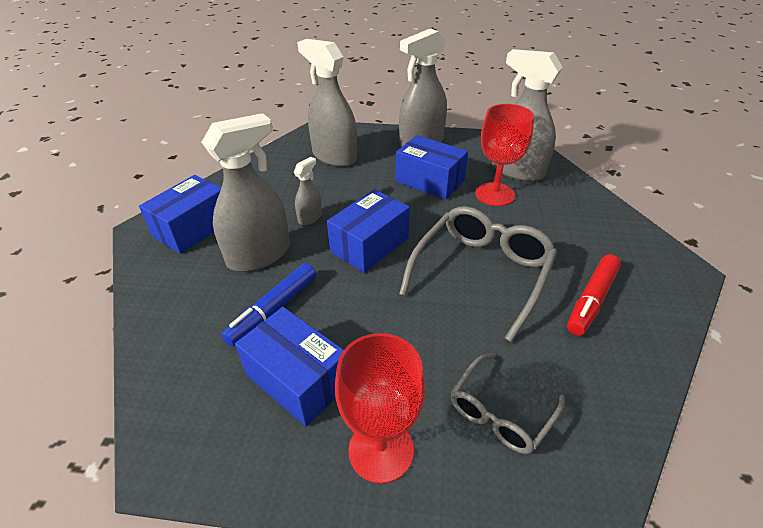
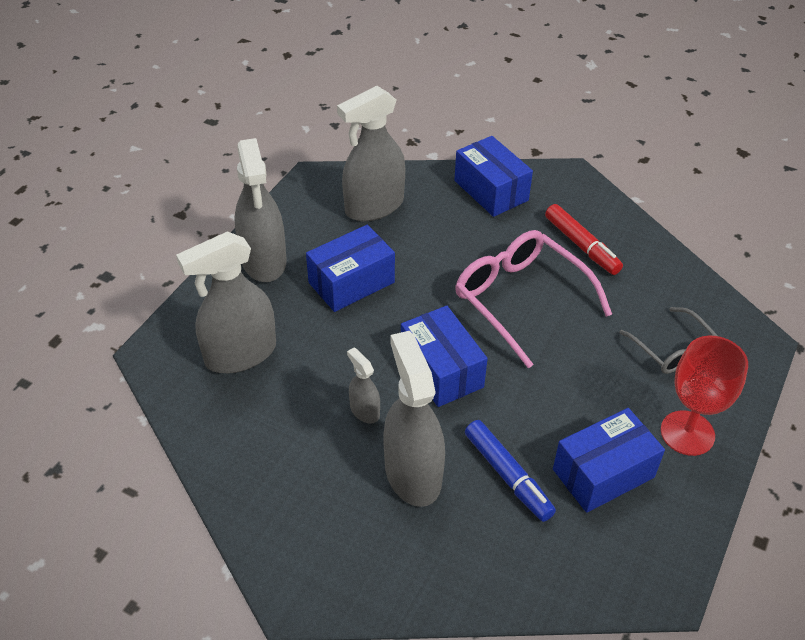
camera: 70 degrees left, 5 degrees up
(193, 228) = (324, 537): blue box -> blue box (491, 190)
(481, 273) = (521, 300): grey glasses -> pink glasses
(495, 194) = (406, 241): red goblet -> none

